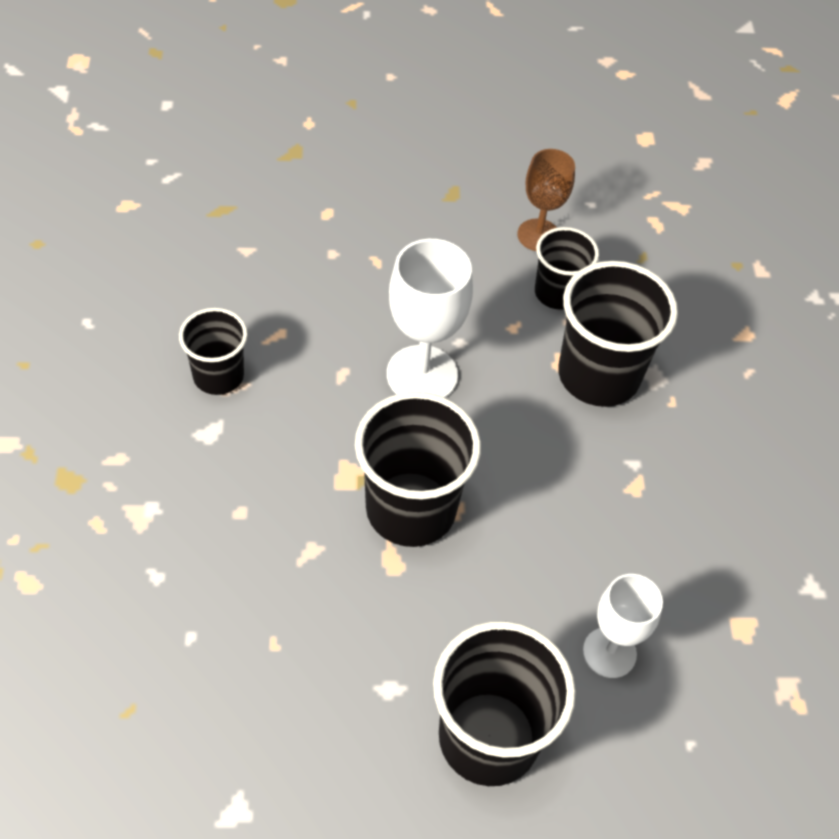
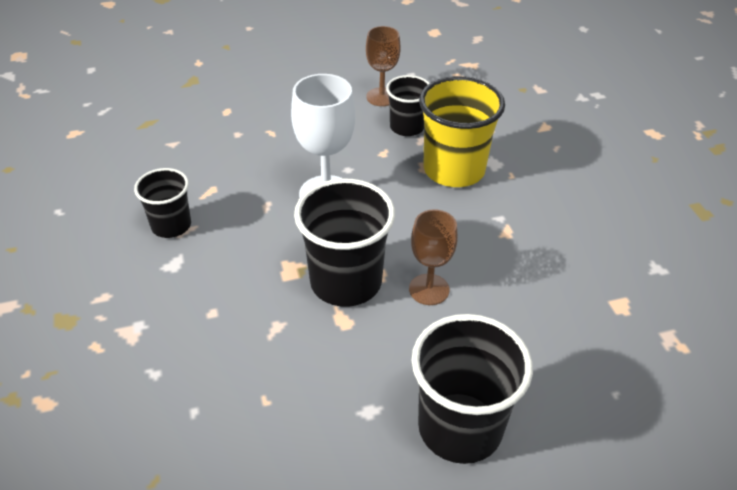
camera: 10 degrees left, 10 degrees down
(510, 545) = (429, 289): none -> brown goblet
(598, 375) = (454, 170): black cup -> yellow cup
(609, 652) = (530, 344): white goblet -> none

